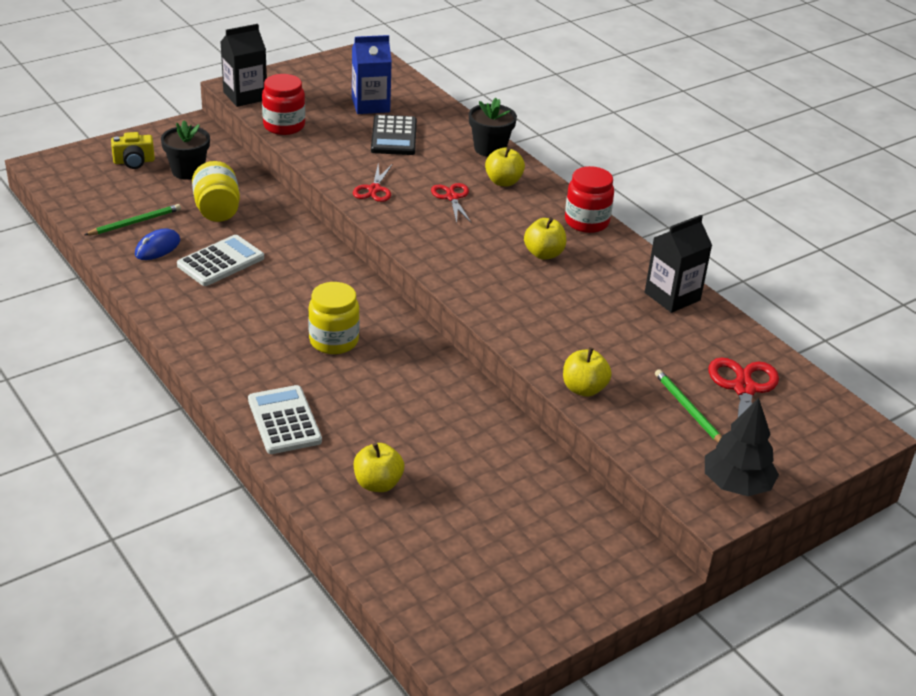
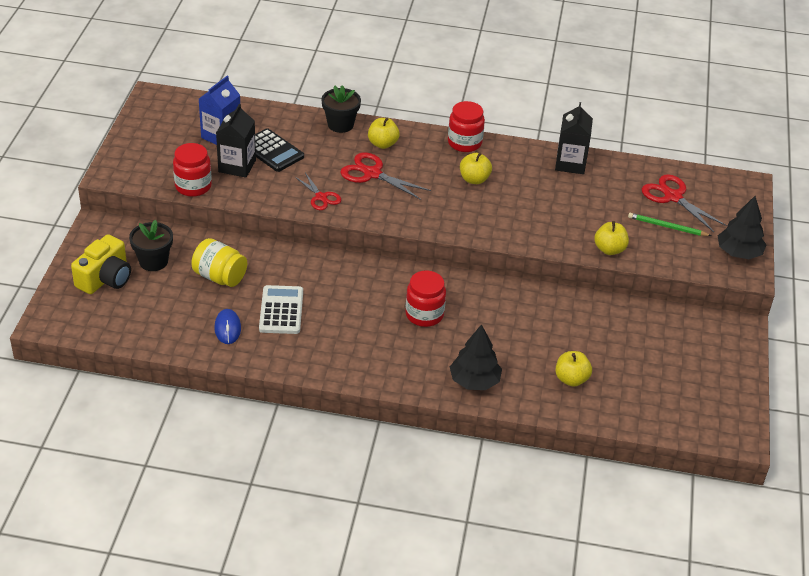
camera: 45 degrees left, 5 degrees up
(134, 161) = (105, 278): yellow camera -> yellow camera, size x1.54
(135, 222) = (183, 321): green pencil -> none
(245, 96) = (129, 179): black carton -> black carton (237, 166)
(284, 421) = (474, 381): white calculator -> black tree
(334, 341) = (424, 315): yellow jar -> red jar
(452, 197) = (372, 174): red scissors -> red scissors, size x1.56

